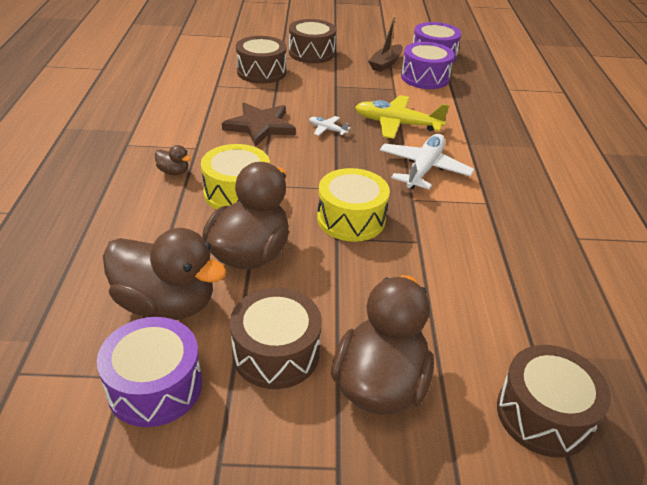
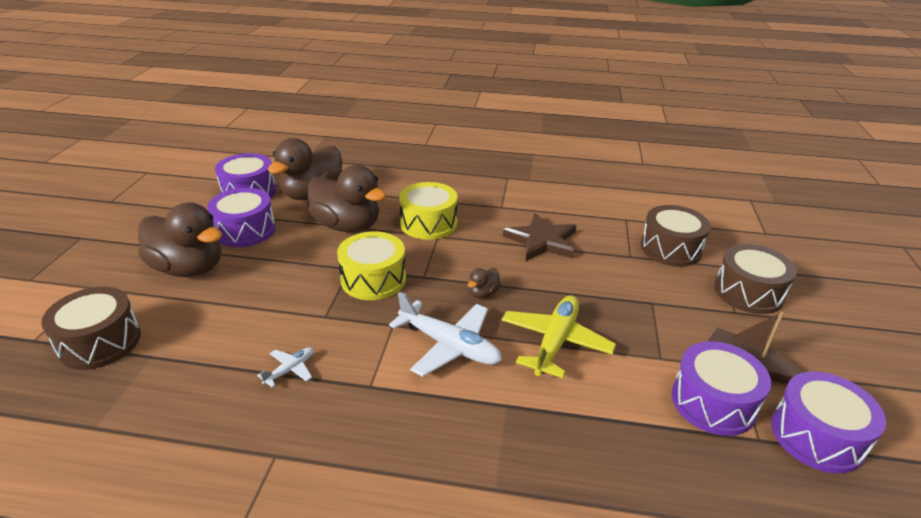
camera: 100 degrees right, 5 degrees down
(174, 172) = (464, 197): brown duck -> brown duck (483, 293)
(276, 352) = (245, 230): brown drum -> purple drum
(327, 129) = (538, 283): white plane -> white plane (290, 370)

